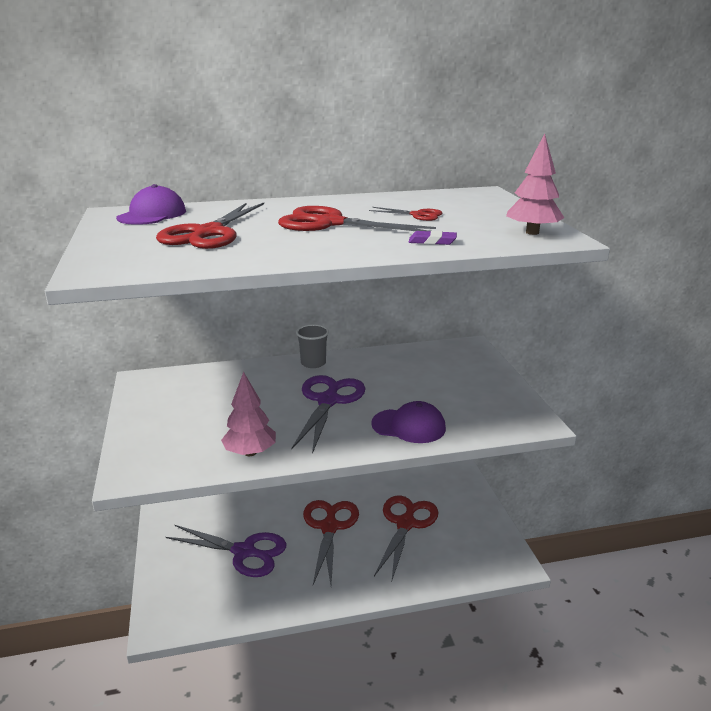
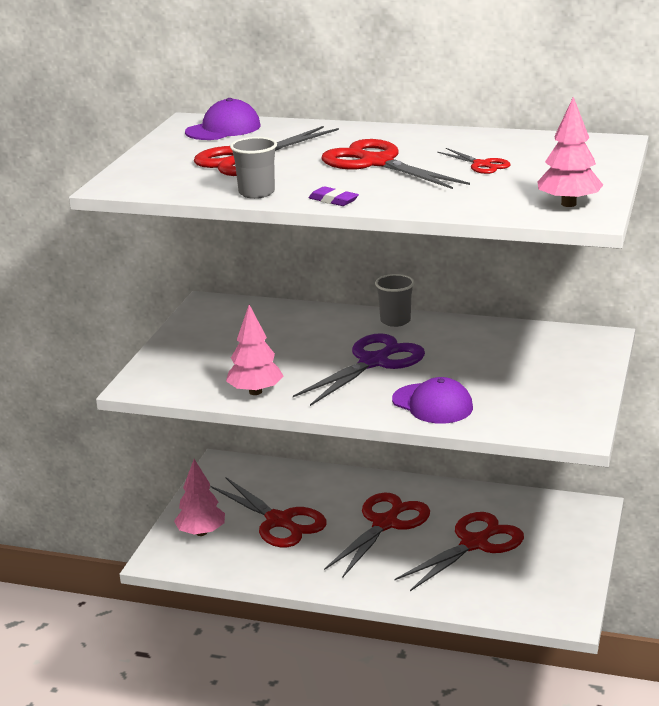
camera: 30 degrees right, 0 degrees up
(182, 585) = (201, 532): none -> pink tree
(244, 552) = (279, 521): purple scissors -> red scissors
(255, 259) = (256, 193): none -> grey cup
(432, 241) = (445, 199): purple eraser -> purple eraser (333, 200)

